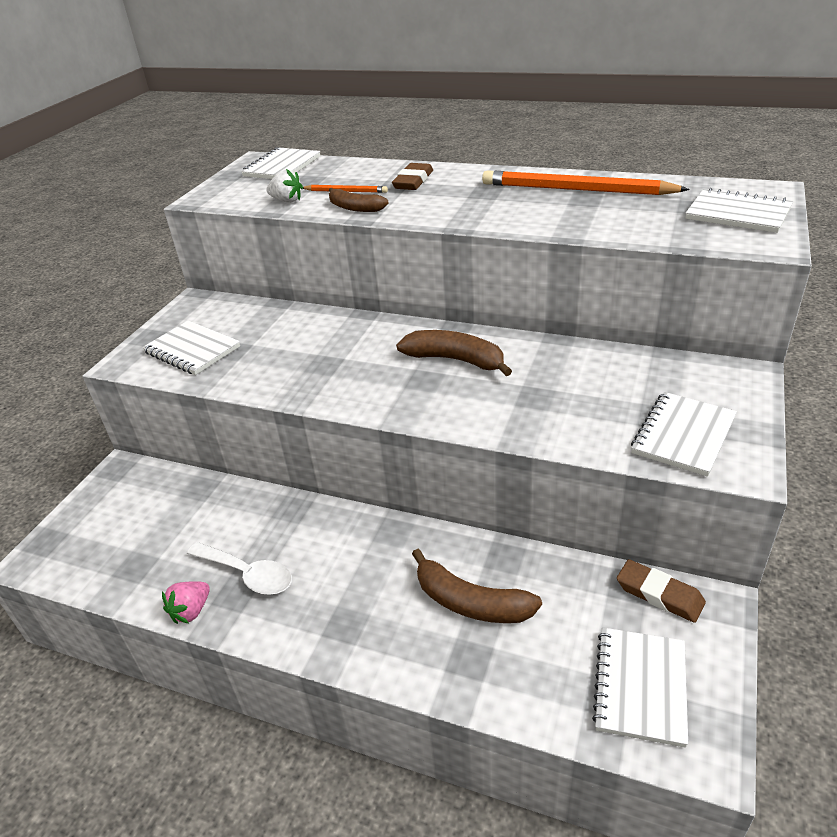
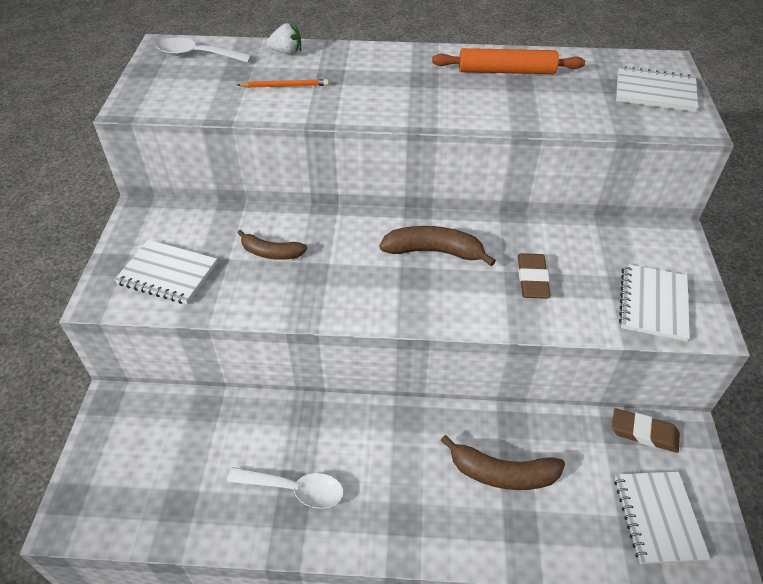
camera: 20 degrees left, 10 degrees up
(191, 611) = (257, 539): pink strawberry -> none
(282, 166) = (197, 55): white notebook -> white spoon
(287, 201) = (229, 102): white strawberry -> white strawberry (287, 52)
(355, 208) = (306, 108): brown banana -> brown banana (271, 253)
(413, 181) = (347, 68): brown eraser -> brown eraser (532, 279)
(576, 190) = (506, 71): orange pencil -> orange rolling pin

